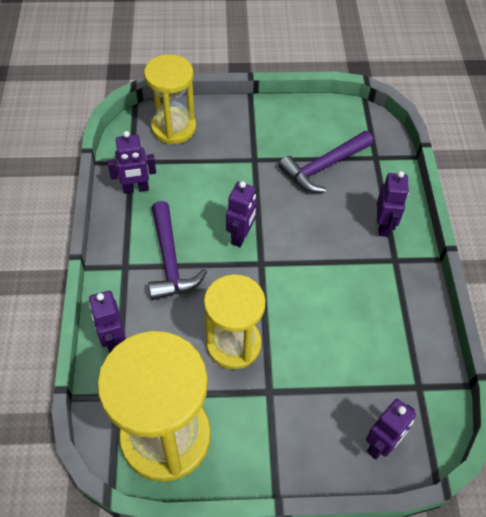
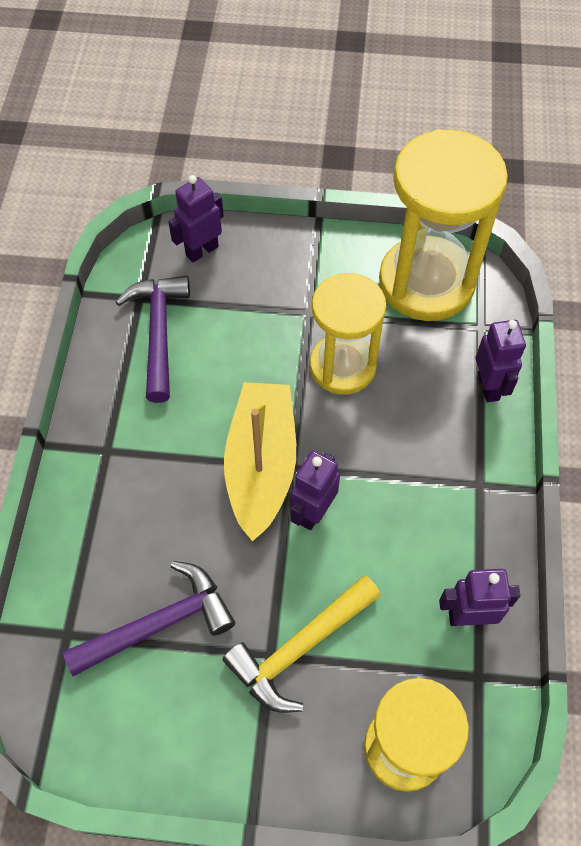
camera: 170 degrees left, 5 degrees up
(170, 260) = (417, 485): purple hammer -> purple hammer (159, 332)
(238, 163) = (299, 648): none -> yellow hammer
(282, 262) = (261, 465): none -> yellow boat
(383, 226) = (102, 503): purple robot -> none

